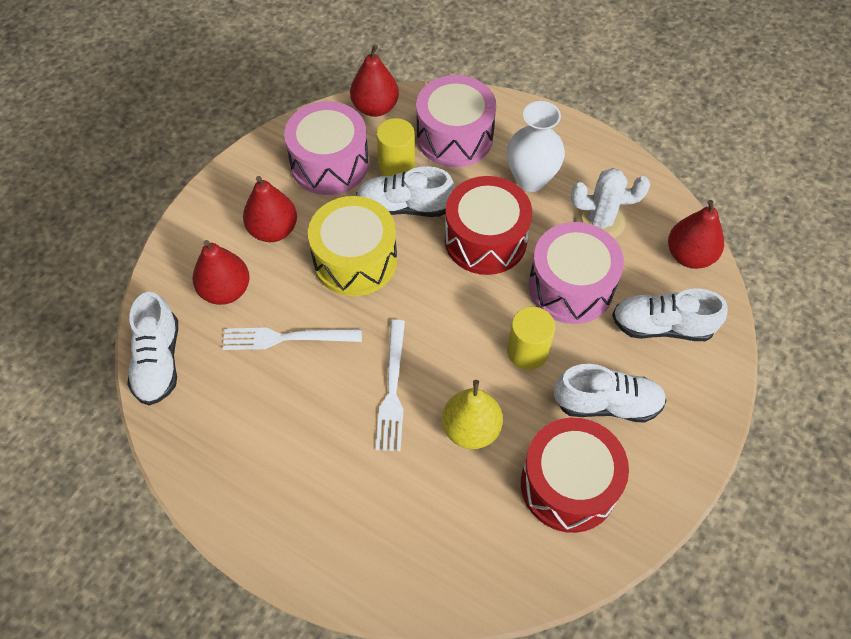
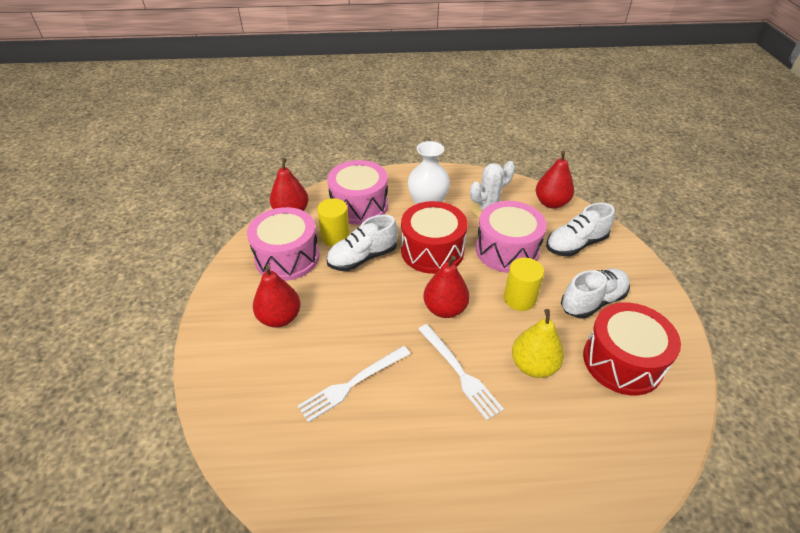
camera: 35 degrees left, 15 degrees down
(158, 361) = (258, 465): white shoe -> none
(225, 290) = (275, 378): red pear -> red pear (445, 309)
(355, 260) = (358, 306): yellow drum -> none

